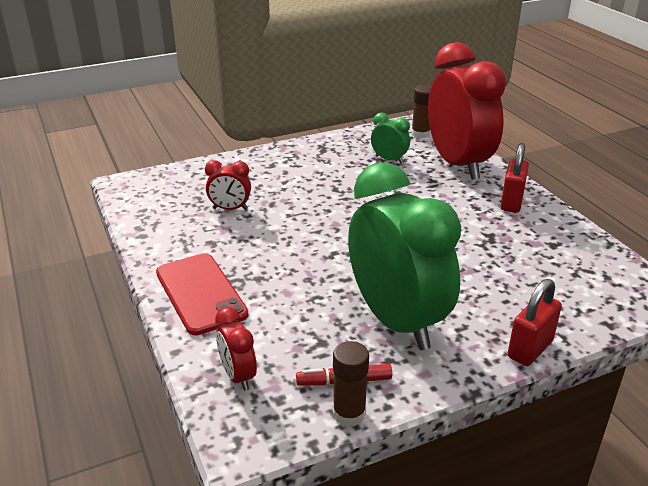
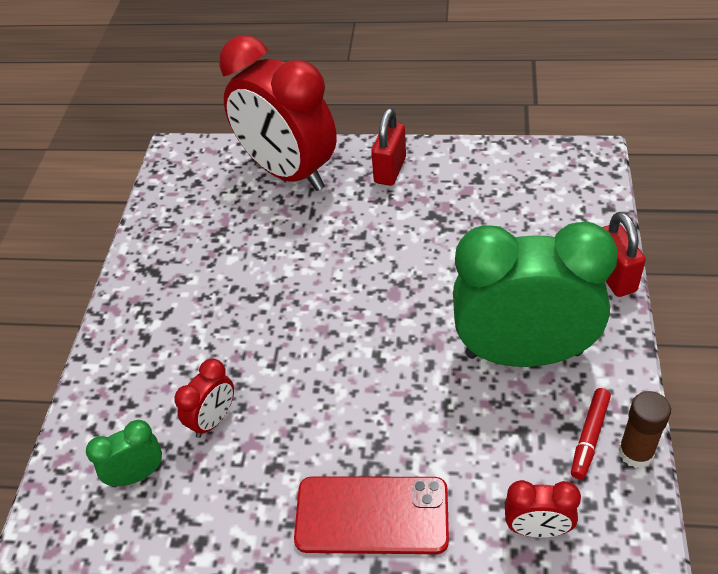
camera: 55 degrees left, 15 degrees up
(389, 159) = (230, 222): green clock -> green clock (137, 475)
(420, 134) = (199, 170): brown glue stick -> none
(458, 164) = (288, 172): red clock -> red clock turned 150 degrees counterclockwise
(511, 202) = (390, 170): red padlock -> red padlock turned 60 degrees clockwise

